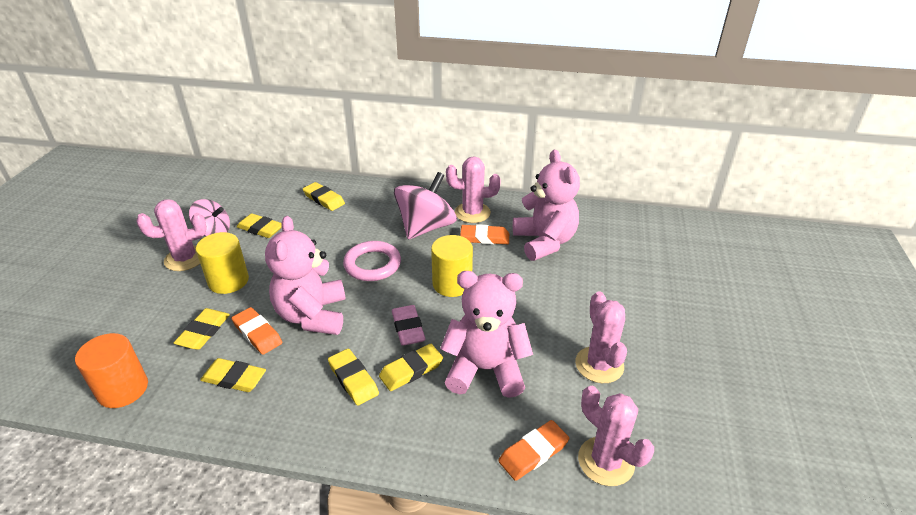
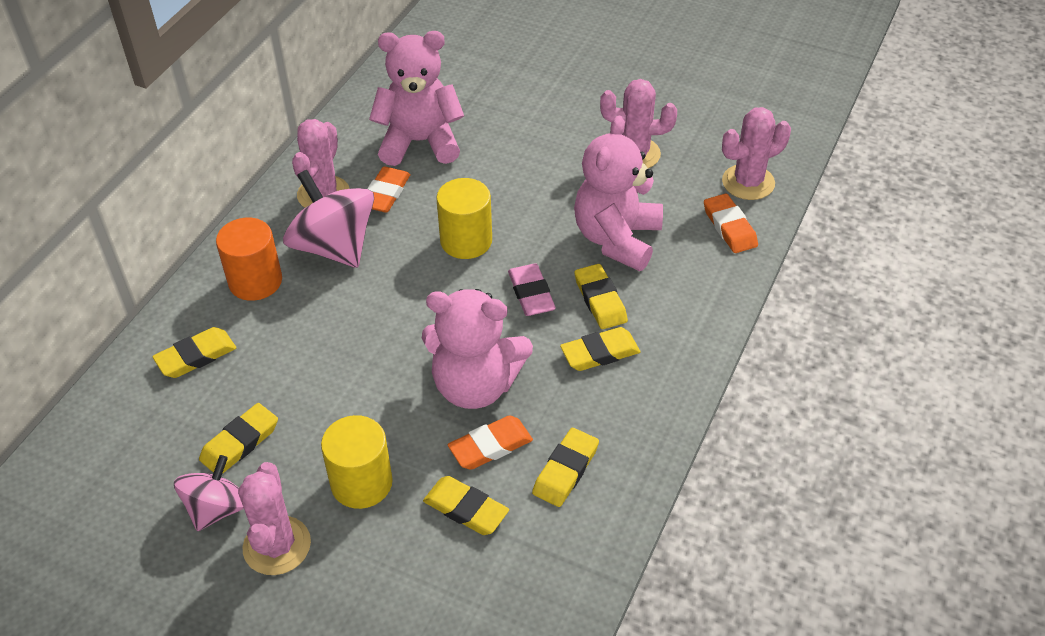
camera: 75 degrees left, 10 degrees up
(123, 389) = (551, 596): orange cylinder -> orange cylinder (255, 281)
(372, 264) = (393, 313): pink ring -> none
(408, 328) = (531, 293): pink eraser -> pink eraser turned 75 degrees clockwise

